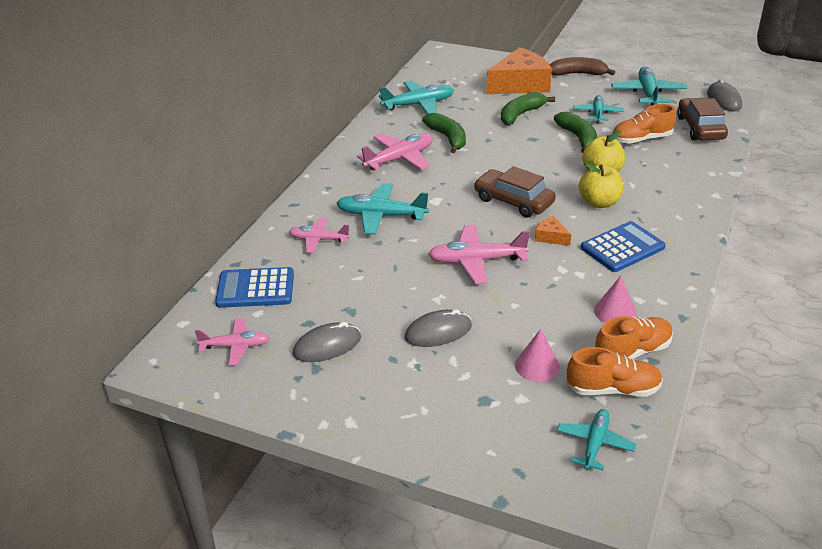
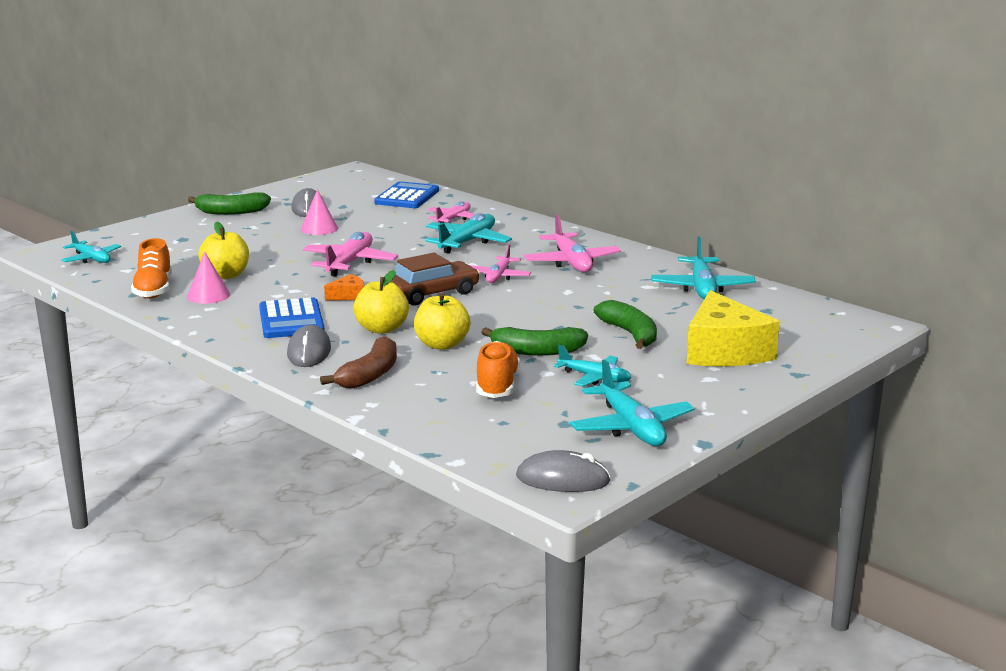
camera: 110 degrees right, 15 degrees down
(235, 346) = (343, 187): pink plane -> pink plane (499, 276)
(438, 332) = (275, 237): grey mouse -> grey mouse (309, 351)
(448, 138) = (600, 289): green banana -> green banana (231, 212)
(520, 84) = (724, 351): orange cheese -> yellow cheese
(537, 365) = (190, 258): pink cone -> pink cone (319, 228)
(561, 321) = (226, 275): none -> yellow apple
(578, 74) = (738, 395): brown banana -> brown banana (370, 375)
(613, 389) = (128, 275): orange shoe -> none
(648, 93) = (631, 427): turquoise plane -> turquoise plane turned 45 degrees clockwise
(700, 128) = (491, 432): brown car -> none

